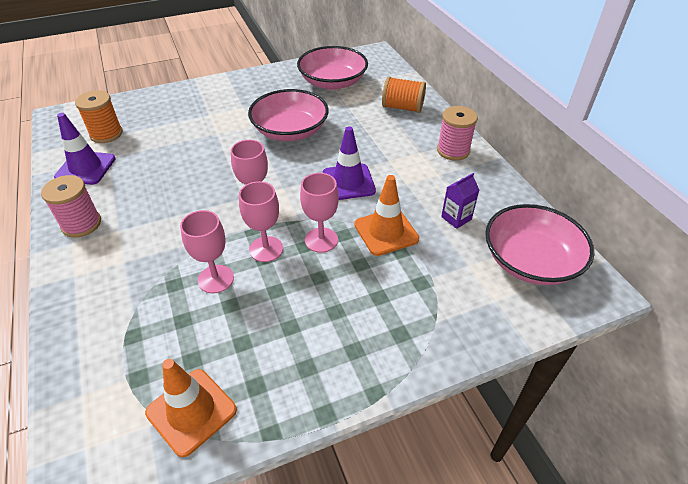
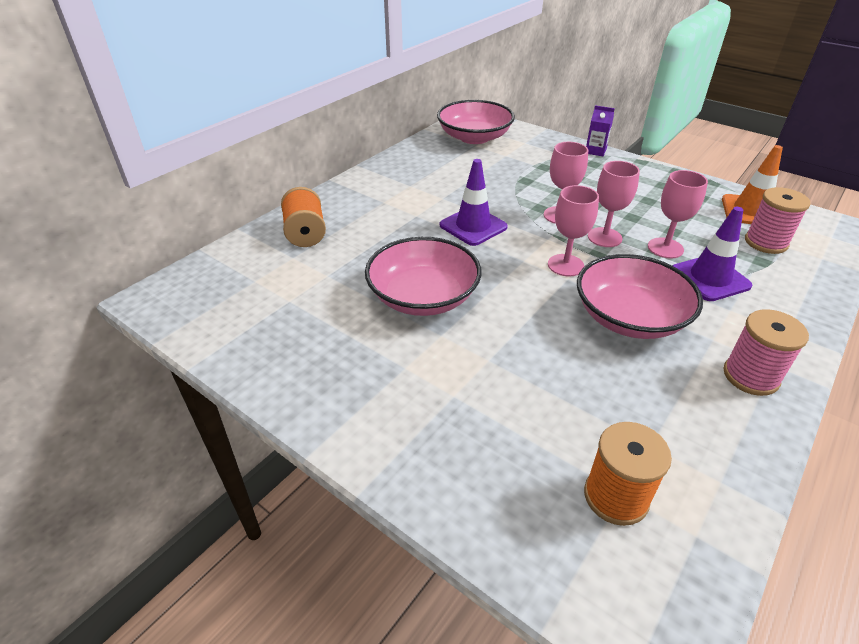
camera: 120 degrees left, 5 degrees down
(86, 168) = (694, 454): purple traffic cone -> purple traffic cone (710, 278)
(332, 82) = (273, 307): pink bowl -> pink bowl (630, 317)
(386, 232) = (513, 191): orange traffic cone -> none
(453, 150) = (367, 187): pink spool -> pink spool (765, 242)
(456, 218) = (461, 168): purple carton -> purple carton (595, 151)

